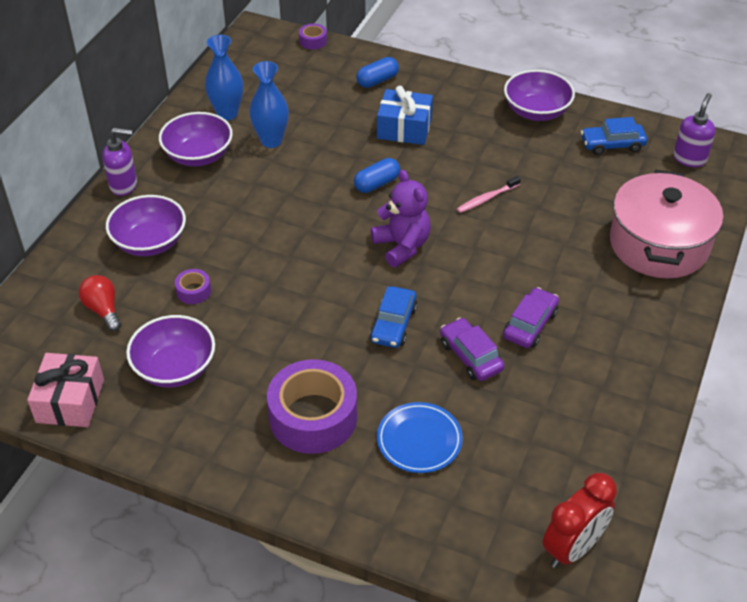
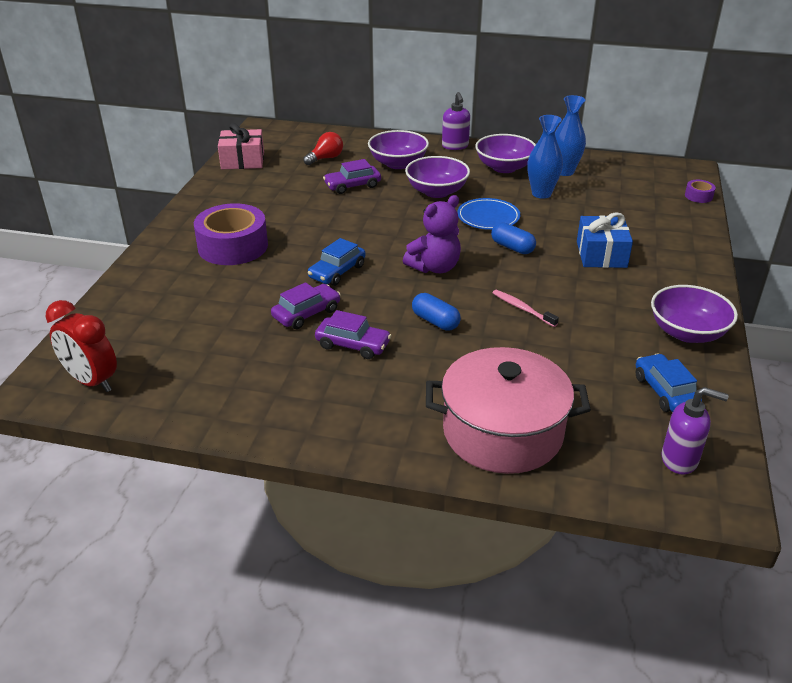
camera: 80 degrees right, 10 degrees down
(175, 368) = (275, 189): purple bowl -> purple bowl (436, 192)
(193, 291) = (352, 186): purple tape -> purple car
(377, 80) = (665, 233): blue capsule -> blue capsule (435, 321)
(393, 324) = (337, 272): blue car -> blue car turned 60 degrees counterclockwise
(419, 440) = (210, 295): blue plate -> blue plate (488, 217)

